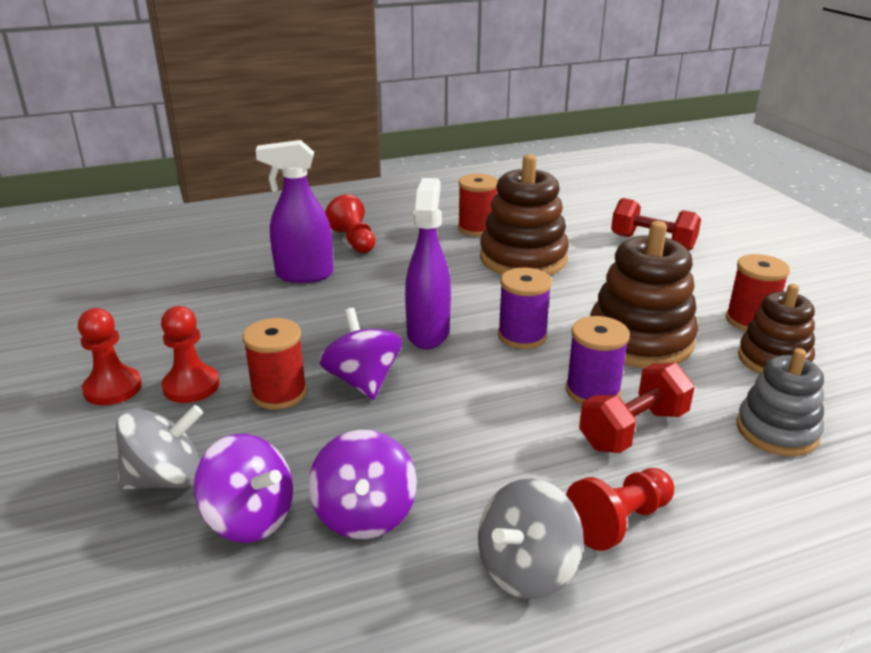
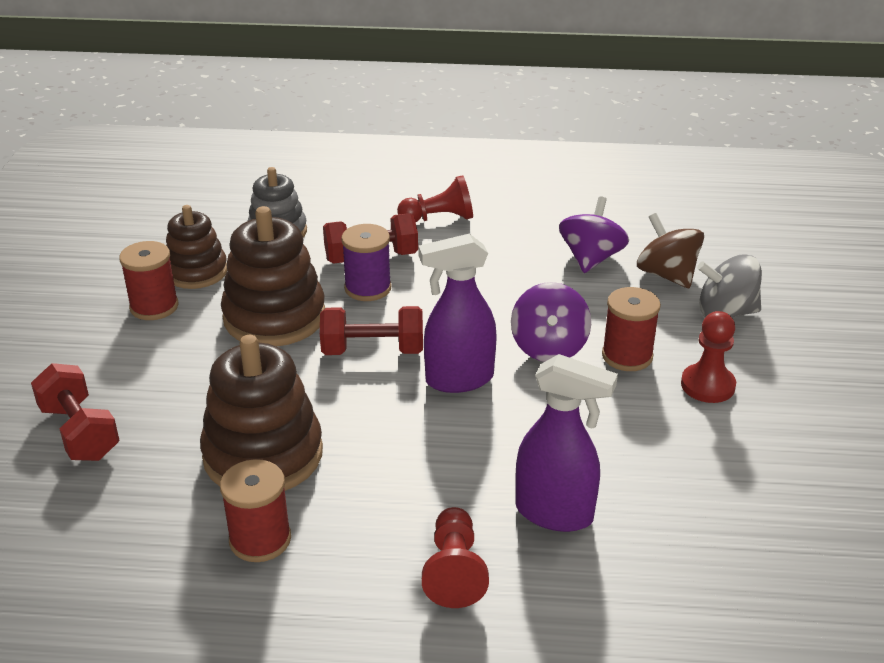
camera: 155 degrees left, 5 degrees up
(113, 388) = (784, 404): red pawn -> none
(250, 518) = (667, 275): purple spinning top -> brown spinning top
(428, 333) = (458, 379): purple spray bottle -> purple spray bottle turned 45 degrees clockwise
(522, 336) = (373, 351): purple spool -> red dumbbell
(526, 570) = (512, 214): grey spinning top -> none

